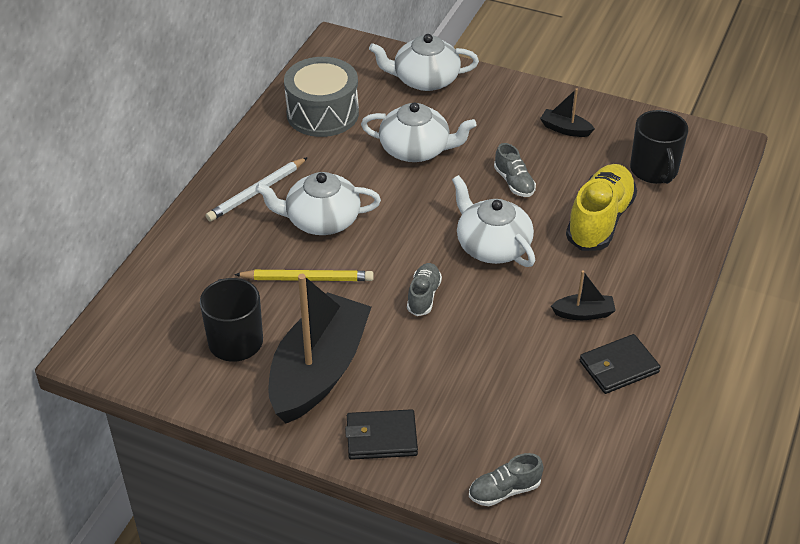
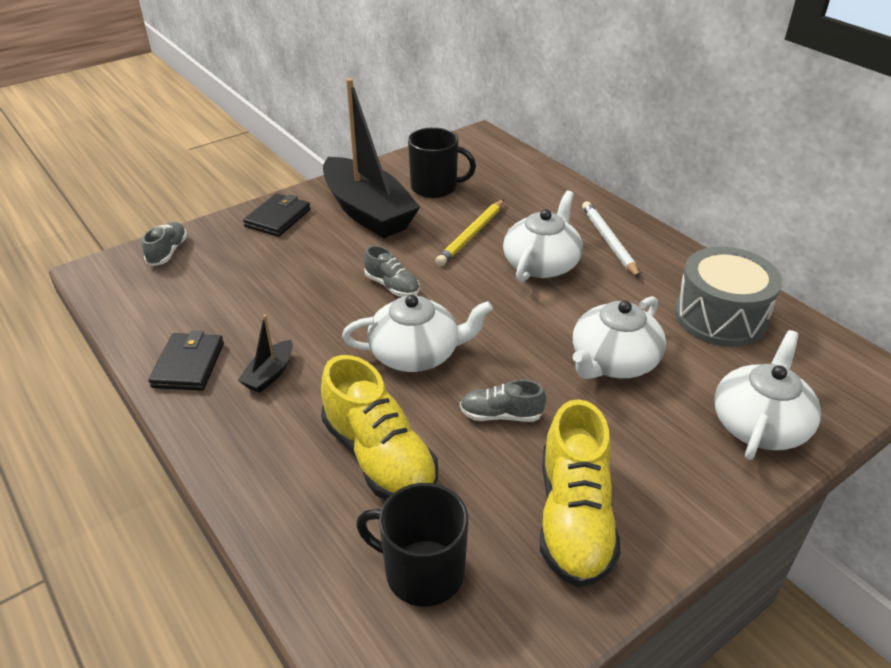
camera: 120 degrees right, 5 degrees down
(565, 129) = (574, 518): black boat -> yellow shoe

